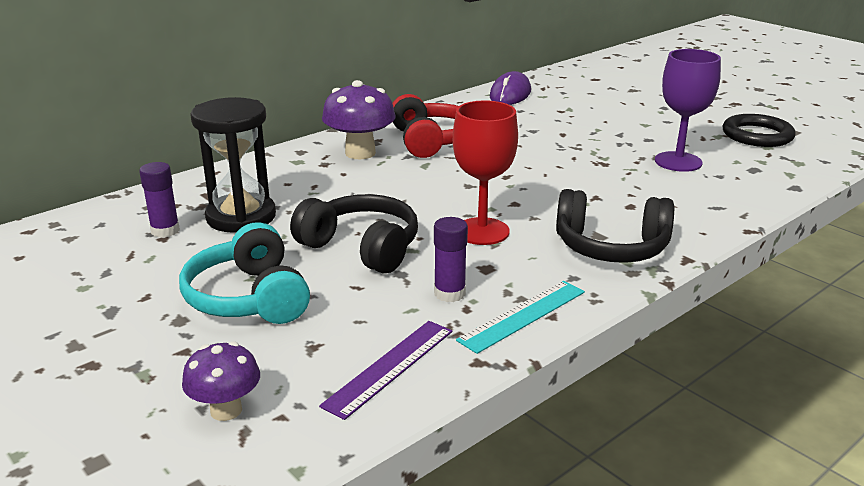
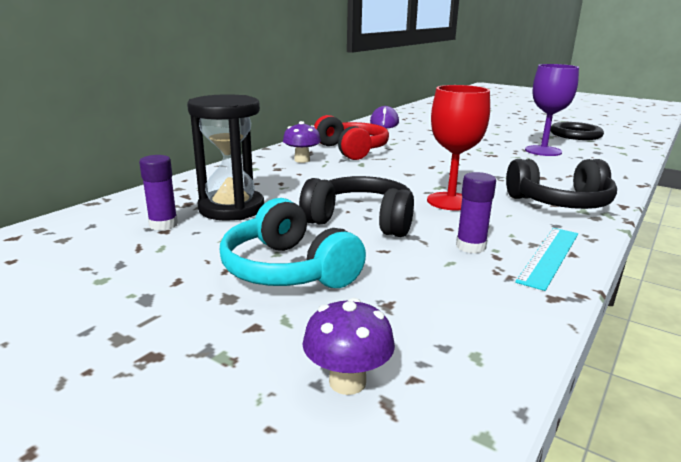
camera: 15 degrees left, 5 degrees down
(360, 153) = (302, 160): purple mushroom -> purple mushroom, size x0.62
(389, 367) = (479, 313): purple ruler -> none

